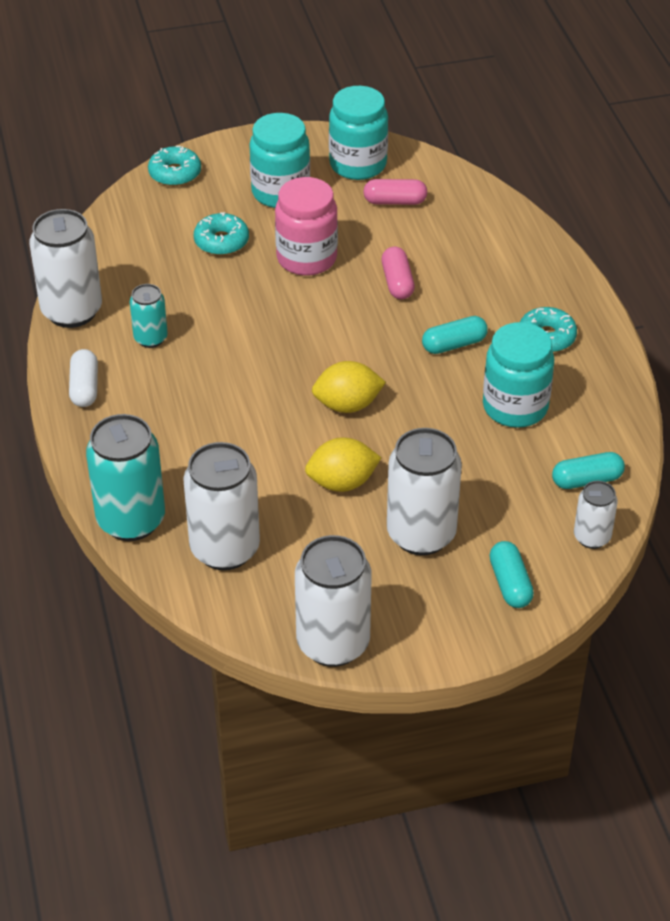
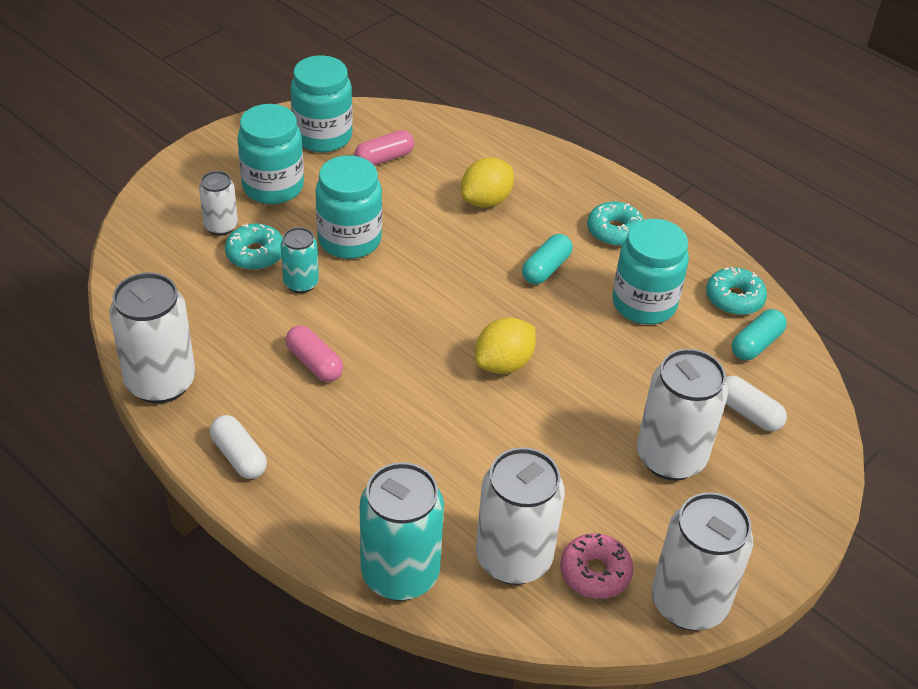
camera: 35 degrees left, 0 degrees up
(150, 338) = (265, 377): turquoise can -> turquoise can (301, 283)
(175, 173) = (154, 205): turquoise donut -> turquoise donut (734, 298)
(279, 587) = (595, 572): none -> pink donut
(306, 258) = (349, 240): pink jar -> turquoise jar
(342, 482) = (562, 440): yellow lemon -> yellow lemon (486, 200)
(397, 282) = (449, 231): pink capsule -> pink capsule (314, 363)
(510, 584) = (780, 468): turquoise capsule -> none
(524, 530) = (748, 413): none -> white capsule
(592, 537) = (804, 393): white can -> white can (221, 226)

